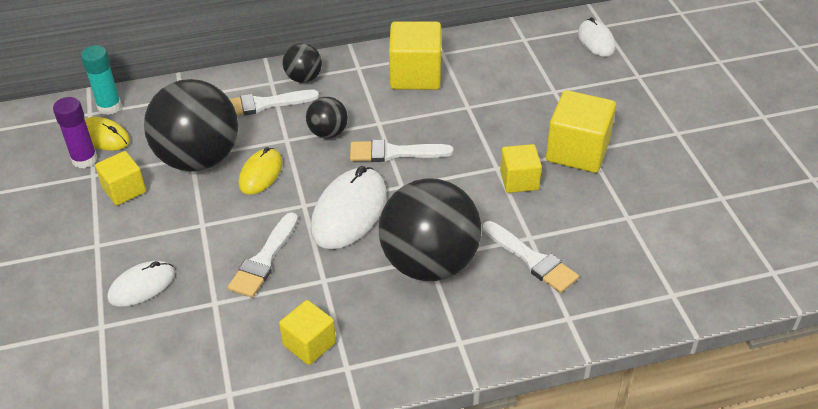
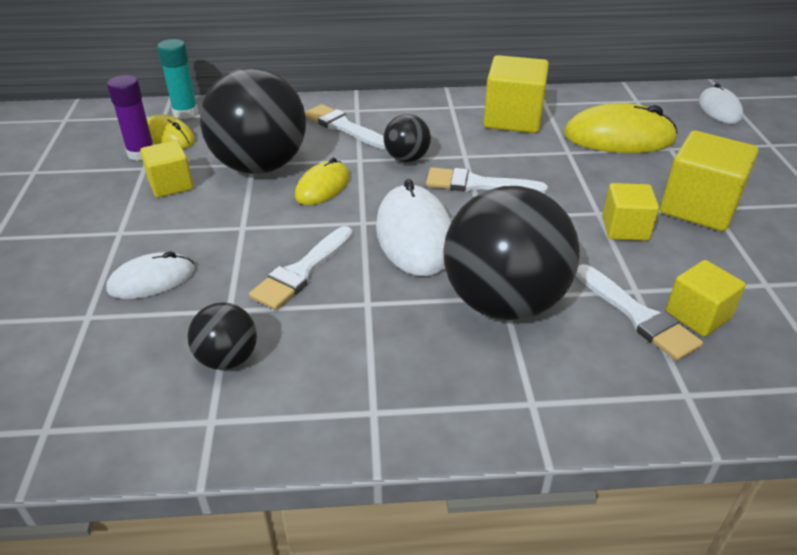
camera: 10 degrees right, 5 degrees down
(263, 104) = (343, 127): white brush -> white brush turned 45 degrees clockwise
(304, 78) = (392, 110): black ball -> black ball (227, 359)
(309, 344) = (331, 375): yellow cube -> yellow cube (698, 315)
(349, 212) = (414, 235): white mouse -> white mouse turned 45 degrees counterclockwise
(510, 85) = (619, 137): none -> yellow mouse

